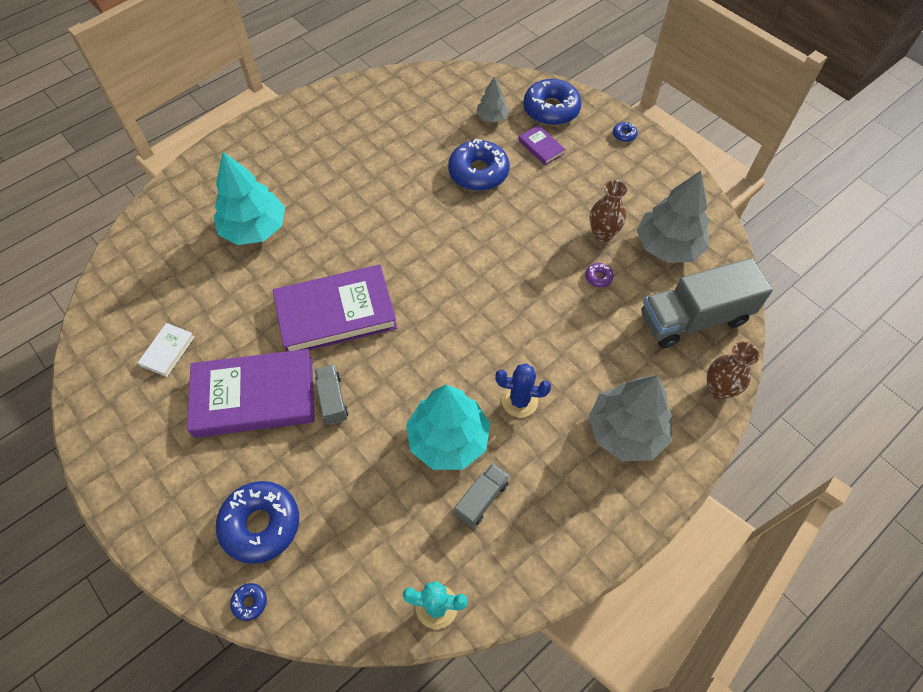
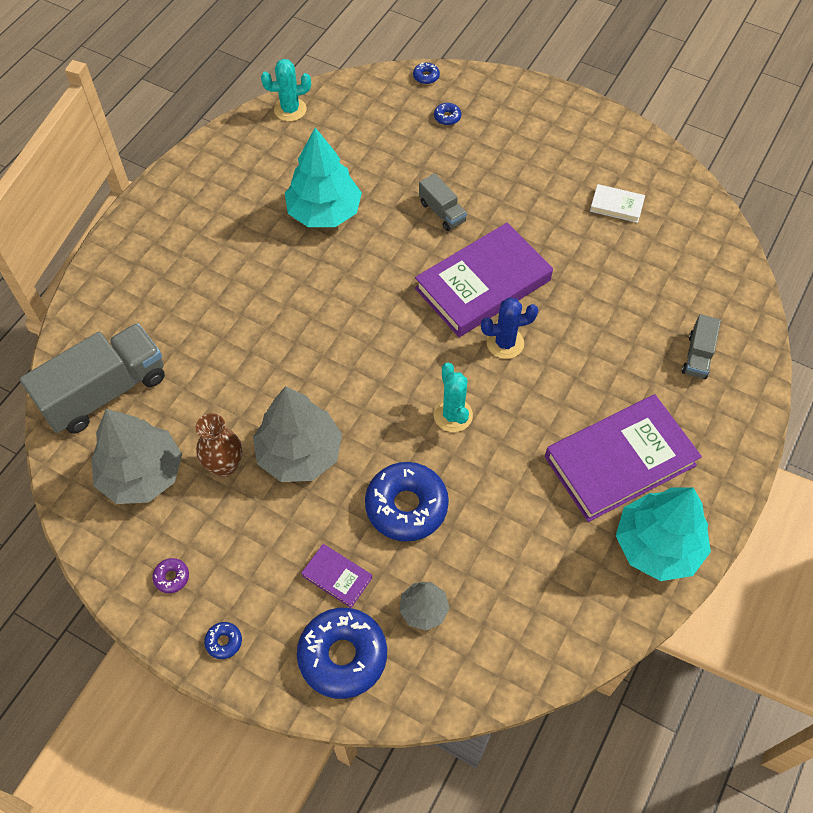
camera: 160 degrees right, 0 degrees up
(168, 351) = (616, 206): white book -> white book turned 75 degrees counterclockwise
(254, 229) = (626, 344): turquoise tree -> turquoise tree (657, 545)
(254, 396) = (512, 195): purple book -> purple book (620, 461)
(261, 524) = (447, 117): blue donut -> blue donut, size x0.42
(417, 219) = (453, 415): none -> turquoise cactus
(481, 499) = (279, 179): grey truck -> grey truck (697, 356)
(519, 401) = (270, 260): blue cactus -> blue cactus (505, 343)
(598, 277) = (219, 407): purple donut -> purple donut (172, 577)
(626, 431) = (164, 263): grey tree -> grey tree (299, 453)
(718, 389) = (76, 326): brown vase -> none

